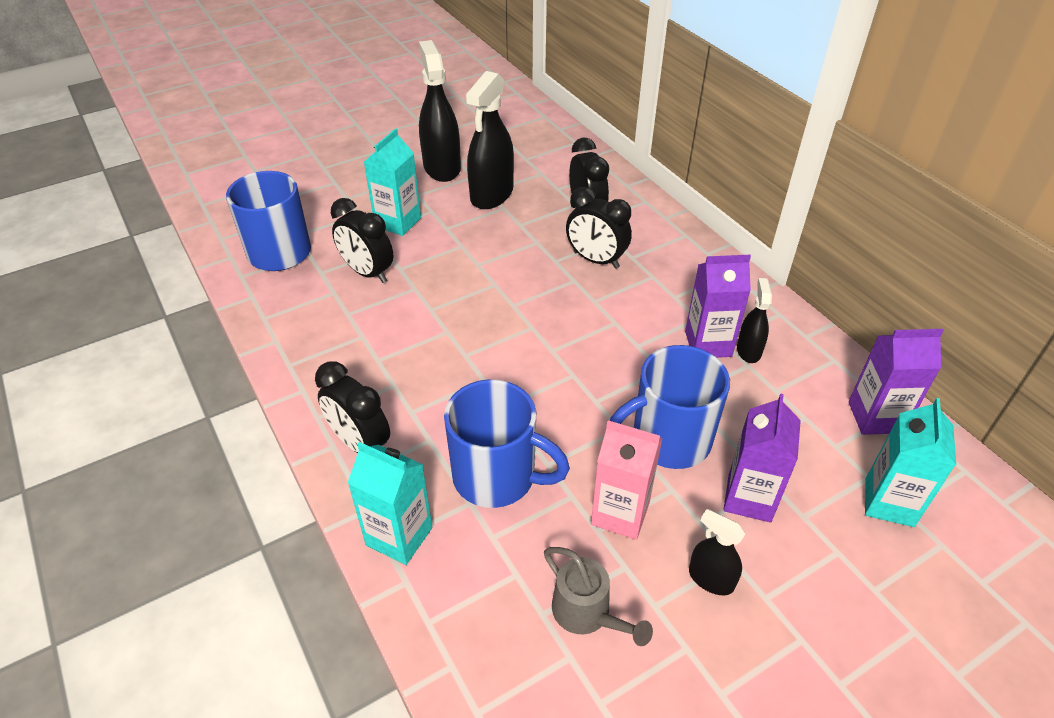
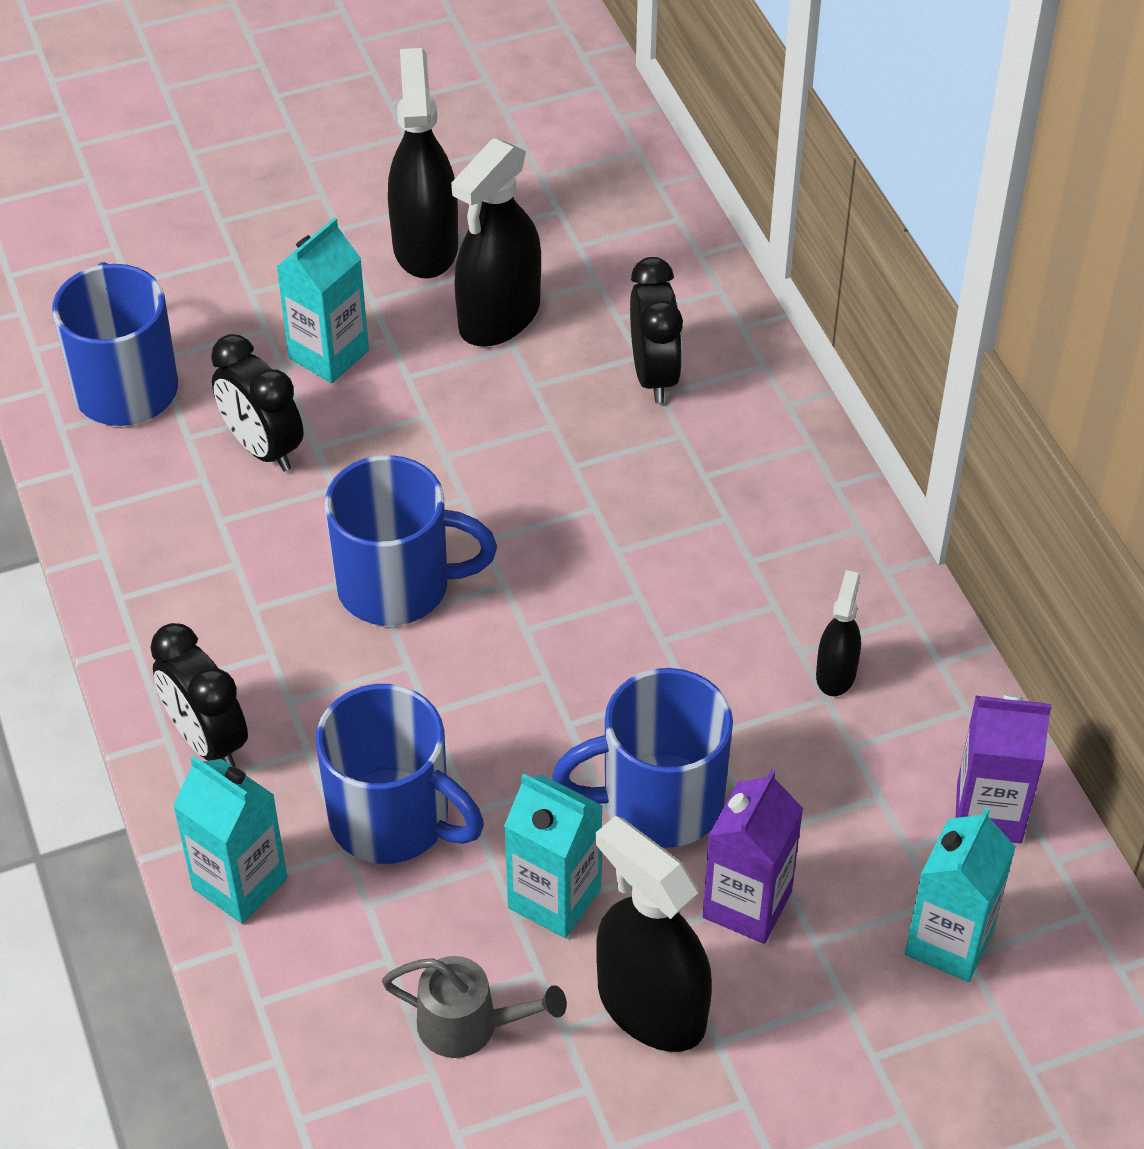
camera: 10 degrees right, 5 degrees up
(466, 336) = (398, 585): none -> blue mug
(588, 614) = (470, 1025): grey watering can -> grey watering can turned 45 degrees counterclockwise
(596, 260) = (642, 474): black clock -> none
(620, 513) = (554, 898): pink carton -> turquoise carton
(708, 344) = (775, 653): purple carton -> none
(711, 579) = (651, 1006): black spray bottle -> black spray bottle, size x1.91

